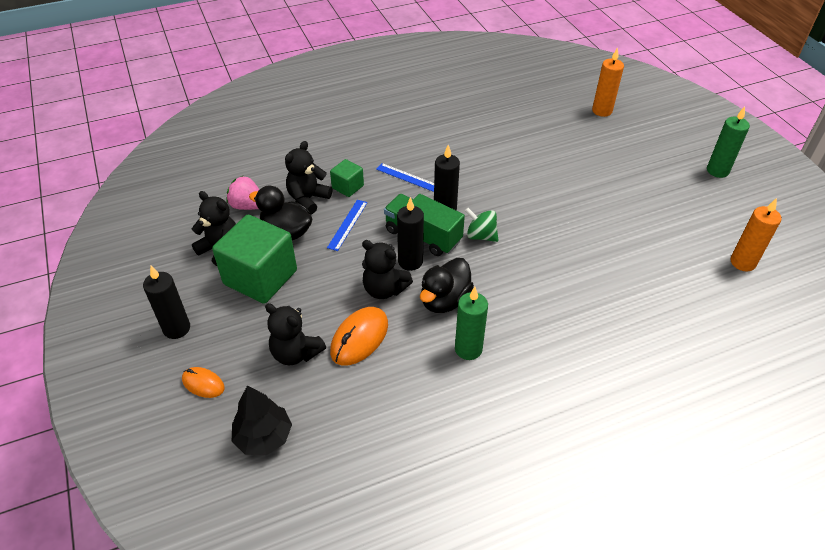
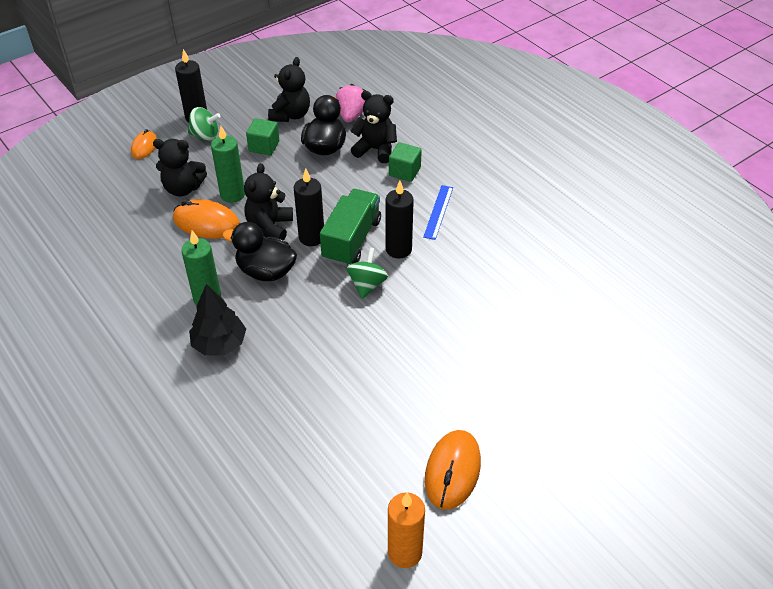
camera: 75 degrees right, 0 degrees up
(214, 324) = (205, 136): none -> green spinning top
(260, 277) = (264, 146): green cube -> green cube, size x0.49
(264, 437) = (98, 192): black tree -> black tree (219, 344)
(296, 353) = (183, 188): black teddy bear -> black teddy bear turned 105 degrees counterclockwise
(347, 224) = (349, 184): blue ruler -> none
(602, 111) = (666, 375): orange candle -> none
(675, 225) = (452, 471): none -> orange mouse
(717, 171) = (594, 524): green candle -> green candle (232, 194)

